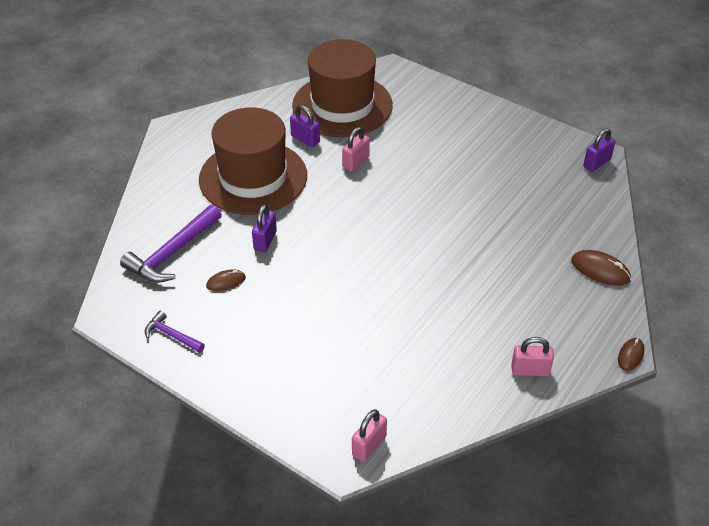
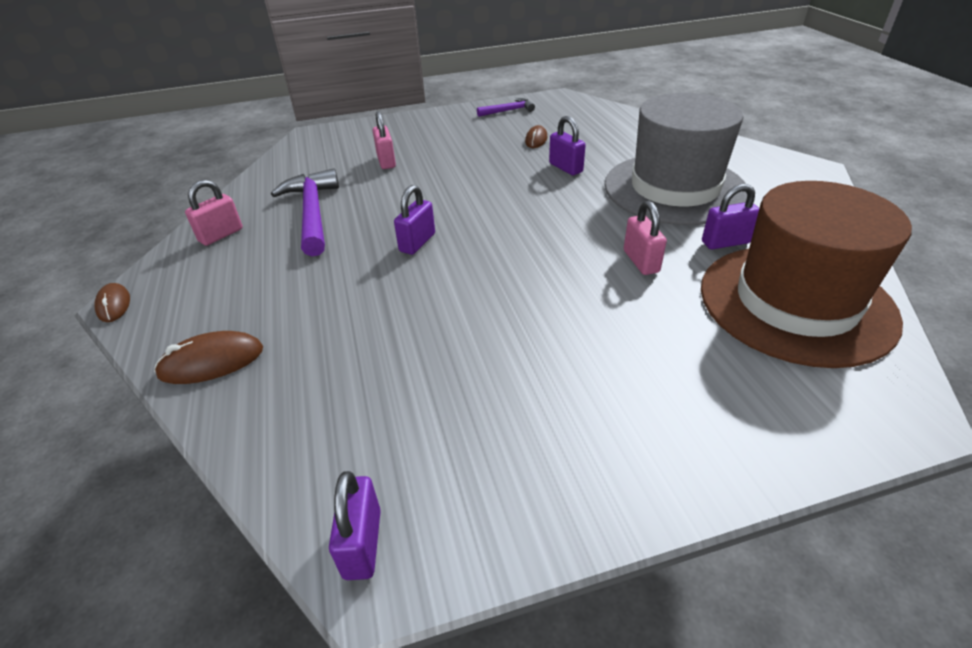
camera: 130 degrees right, 5 degrees down
(172, 253) = (600, 128): purple hammer -> purple hammer (312, 213)
(253, 177) = (674, 188): brown hat -> grey hat
(369, 446) = (305, 145): pink padlock -> pink padlock (386, 161)
(430, 260) = (417, 243): none -> purple padlock

